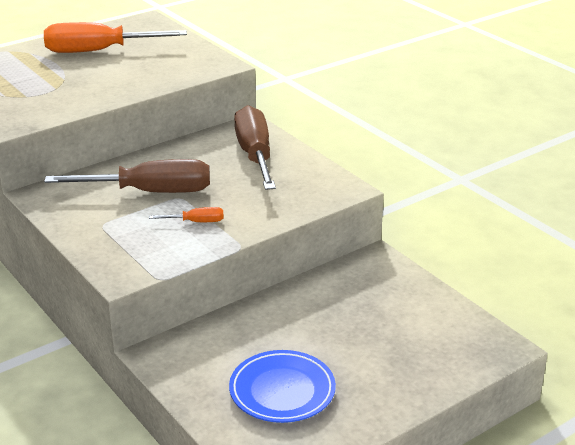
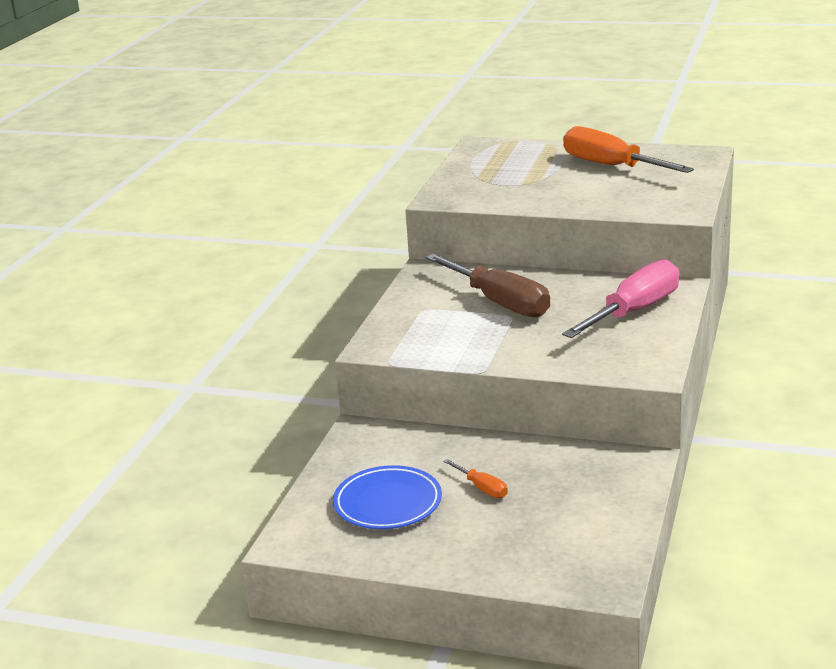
camera: 55 degrees right, 5 degrees down
(196, 222) = (488, 339): orange screwdriver -> orange screwdriver (482, 488)
(255, 155) = (634, 311): brown screwdriver -> pink screwdriver

